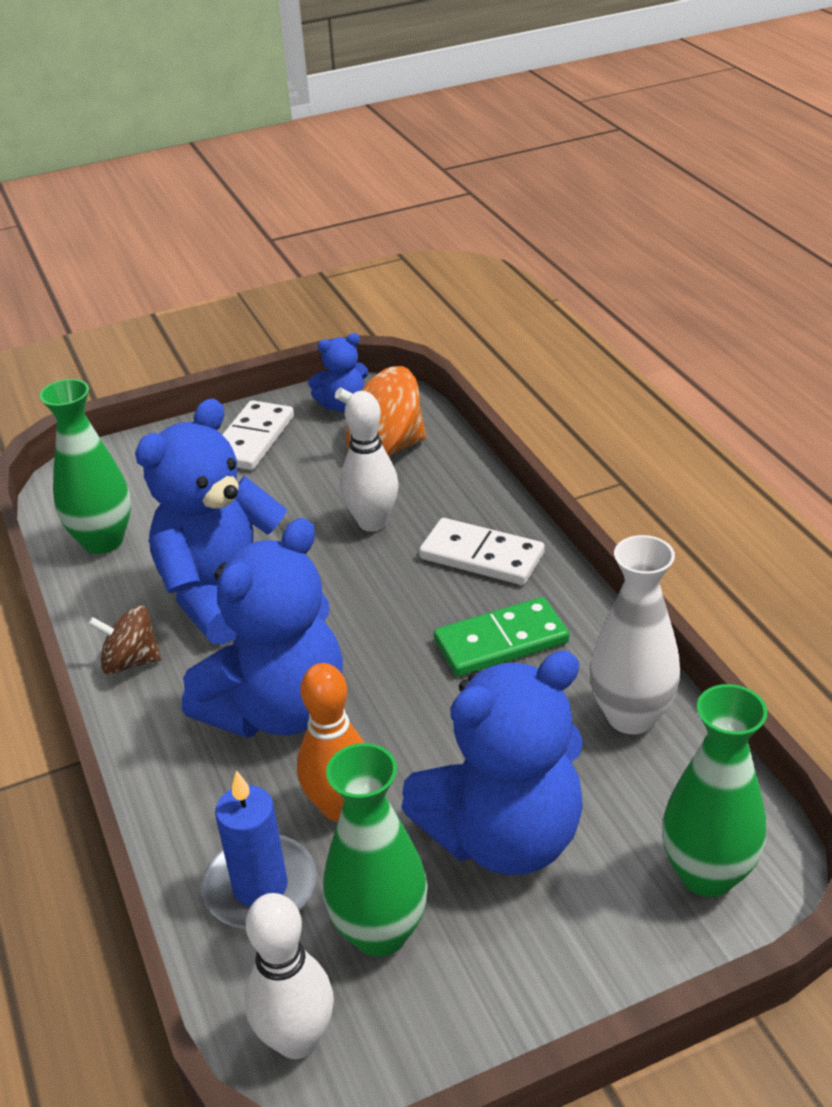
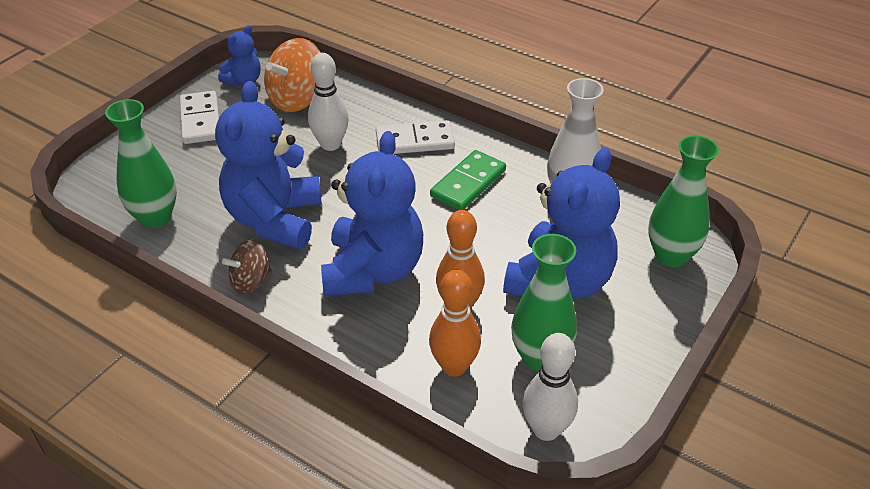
camera: 35 degrees left, 5 degrees up
(260, 887) = (454, 366): blue candle -> orange bowling pin

